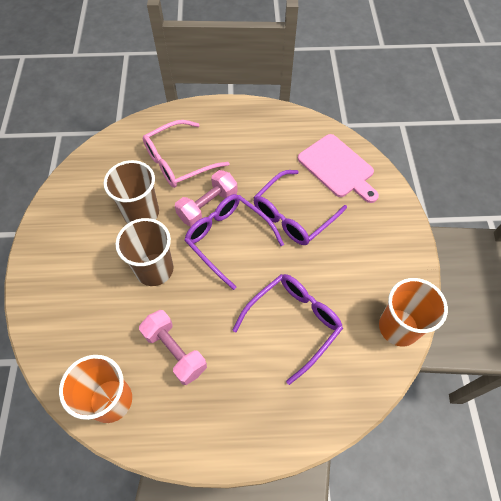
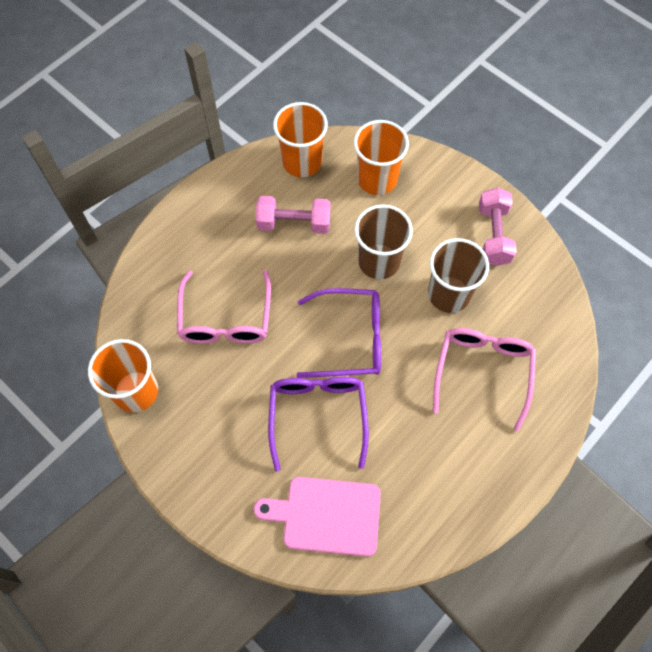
camera: 135 degrees right, 5 degrees up
(81, 329) = (377, 179): none -> orange cup
(207, 206) = (402, 353): pink dumbbell -> pink dumbbell (493, 235)
(293, 323) = (226, 318): purple glasses -> pink glasses

